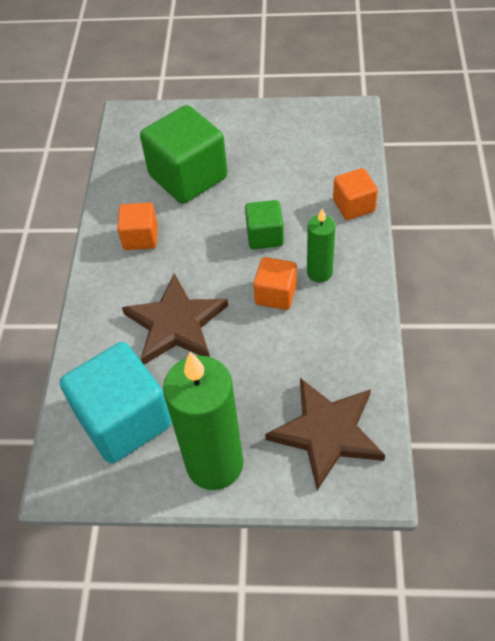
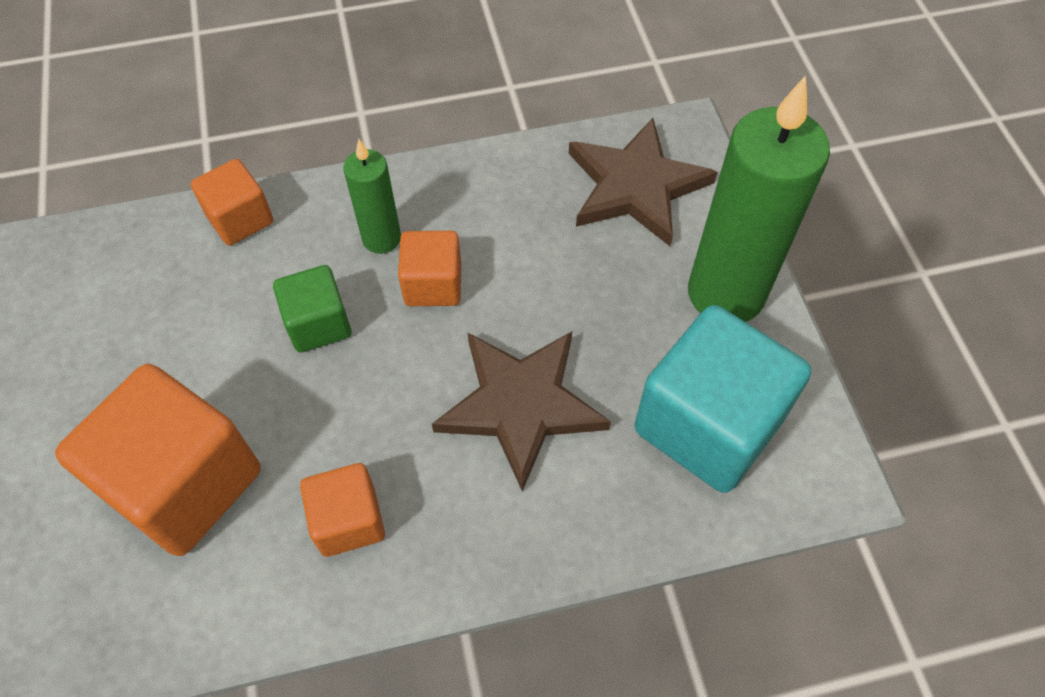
camera: 110 degrees left, 5 degrees up
(188, 176) = (184, 483): green cube -> orange cube

